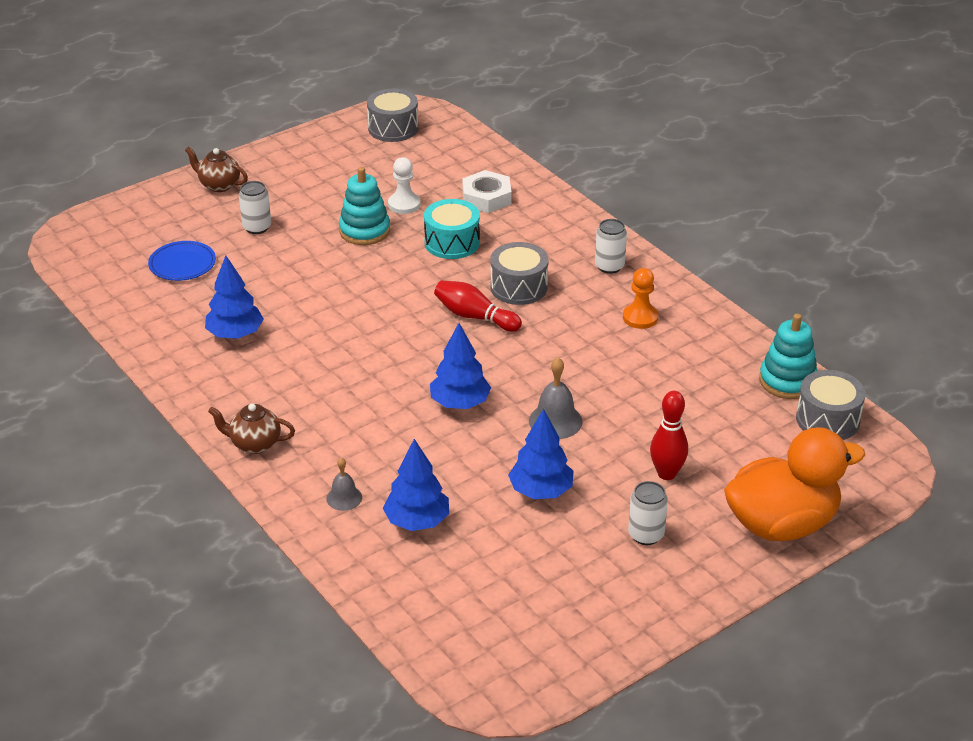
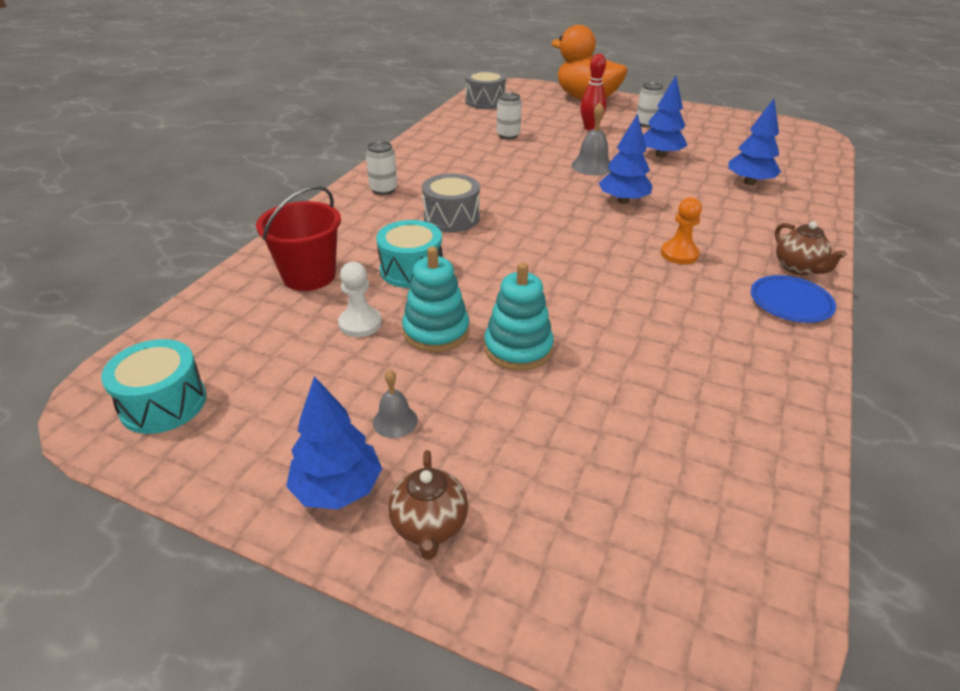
camera: 120 degrees left, 0 degrees up
(182, 264) = (643, 455): blue plate -> blue plate (790, 302)
(235, 334) = (699, 343): blue tree -> blue tree (338, 489)
(257, 227) = (502, 424): white can -> white can (508, 135)
(344, 498) = (777, 212): grey bell -> grey bell (395, 421)
(393, 128) = (163, 403): grey drum -> turquoise drum
(474, 317) = (514, 225): red bowling pin -> none
(486, 197) = (309, 276): white nut -> red bucket
(640, 317) = (442, 165): orange pawn -> orange pawn (679, 254)
(787, 381) = (461, 115): turquoise stacking toy -> turquoise stacking toy (518, 348)

